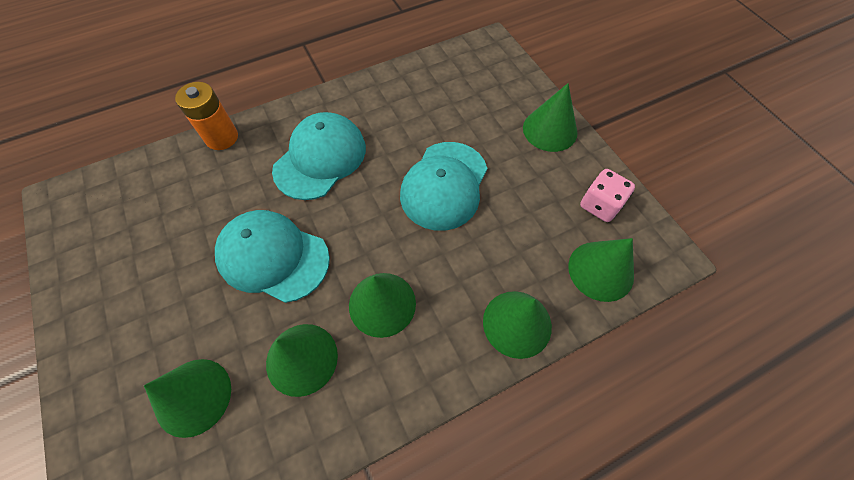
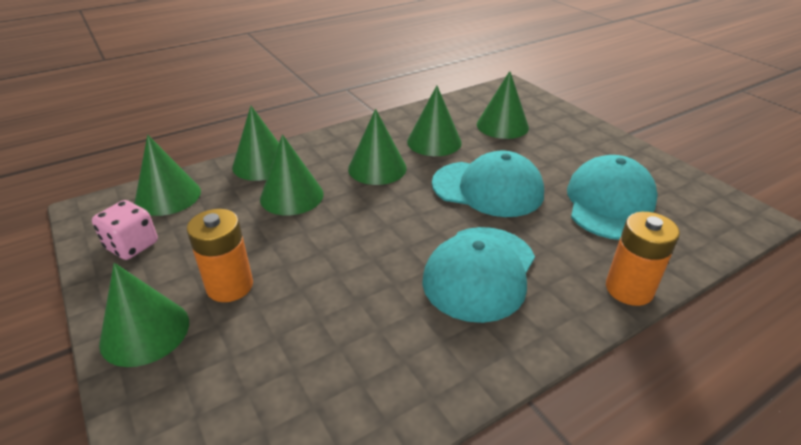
camera: 175 degrees right, 25 degrees down
(444, 185) = (316, 253): turquoise cap -> turquoise cap (610, 203)
(473, 261) = (292, 196): none -> green cone
(505, 160) = (230, 286): none -> orange battery

